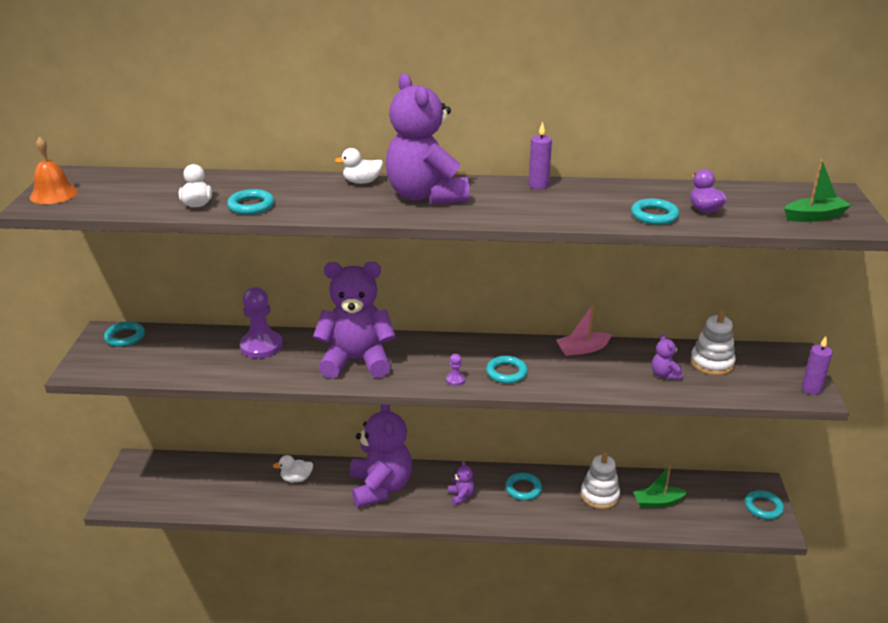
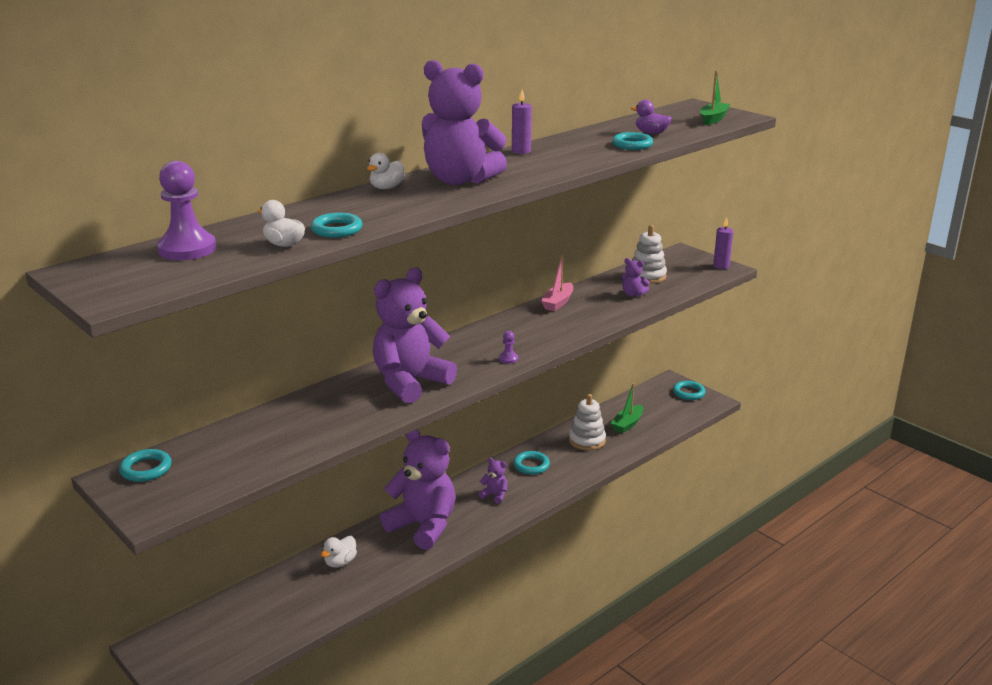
camera: 45 degrees left, 5 degrees down
(54, 194) = (105, 287): orange bell -> none
(261, 346) = (305, 411): purple pawn -> purple pawn (187, 249)
(506, 372) = (534, 338): turquoise ring -> none

